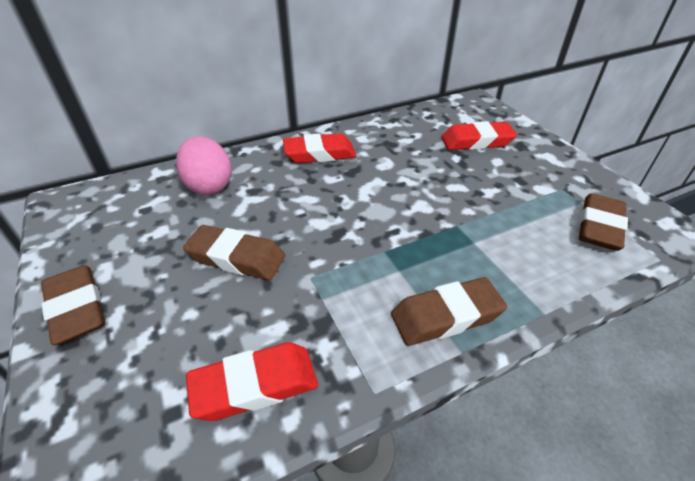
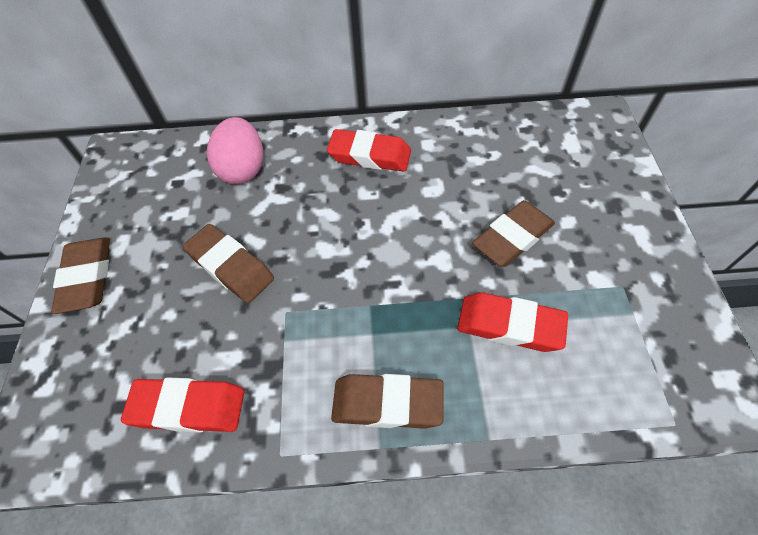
camera: 25 degrees right, 15 degrees up
(476, 141) = (560, 184): red eraser -> red eraser (509, 325)
(599, 227) = (630, 355): brown eraser -> brown eraser (512, 237)

